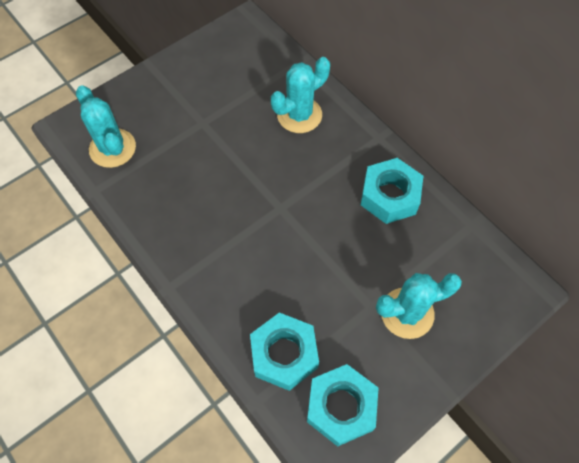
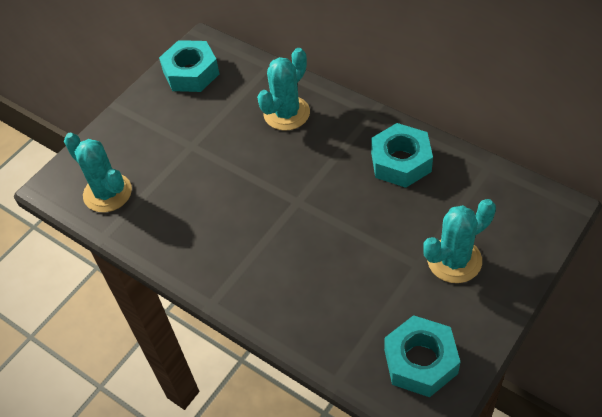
camera: 10 degrees left, 10 degrees down
(284, 354) = (348, 331): turquoise nut -> turquoise nut (191, 73)

